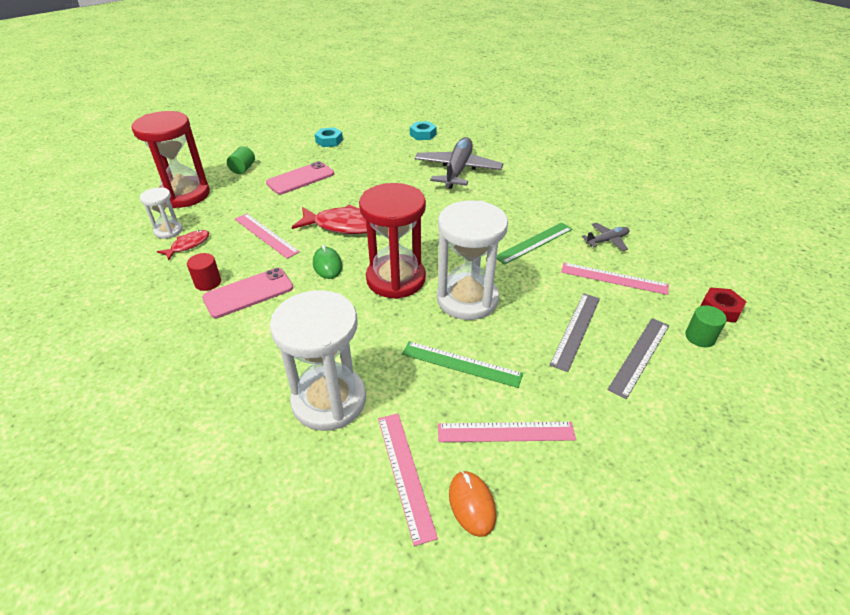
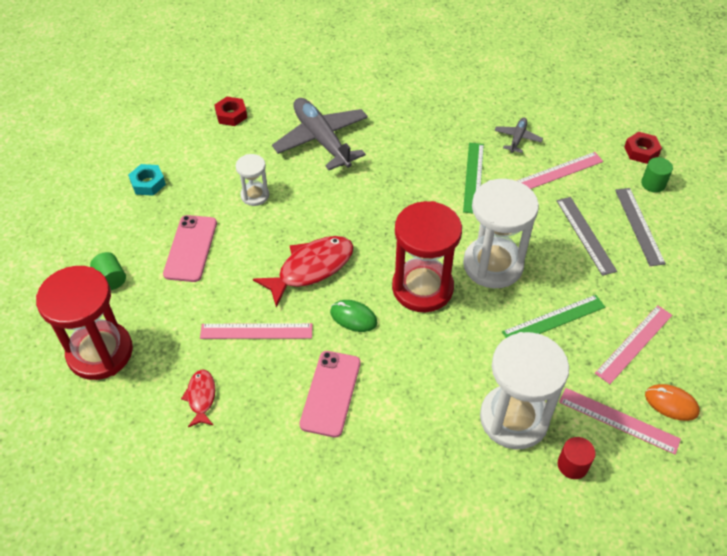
camera: 45 degrees left, 10 degrees up
(168, 231) = (155, 400): white hourglass -> white hourglass (255, 195)
(208, 282) = (281, 414): red cylinder -> red cylinder (572, 465)
(423, 134) = (231, 115): turquoise nut -> red nut

